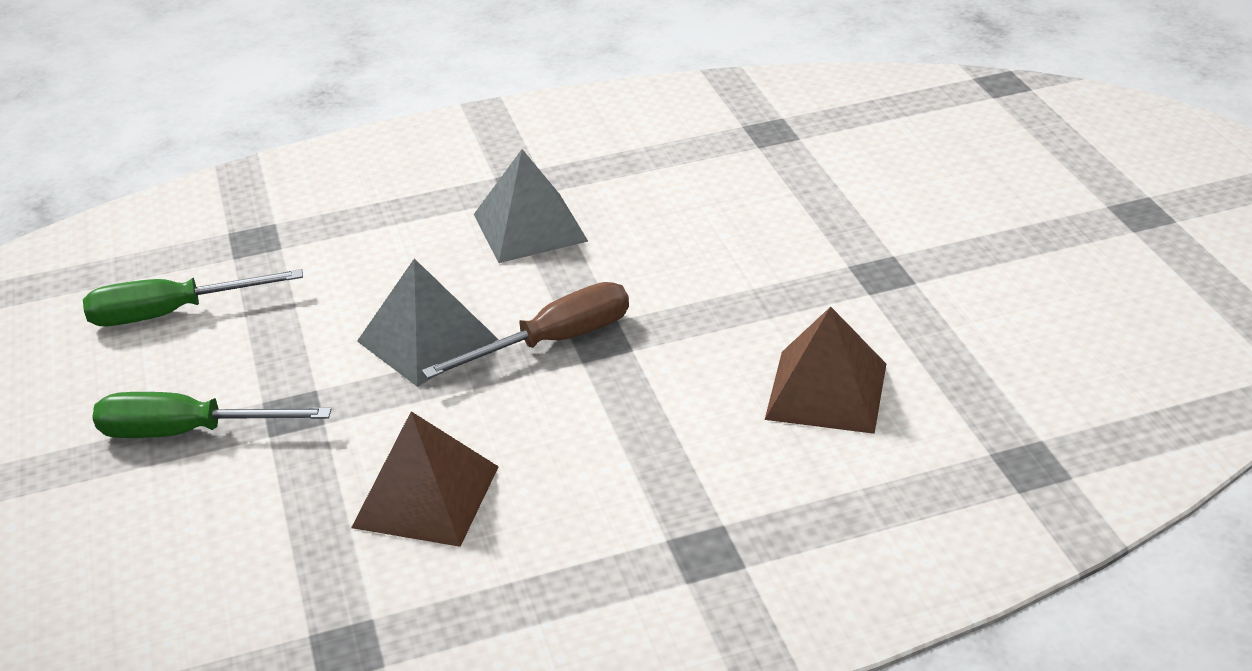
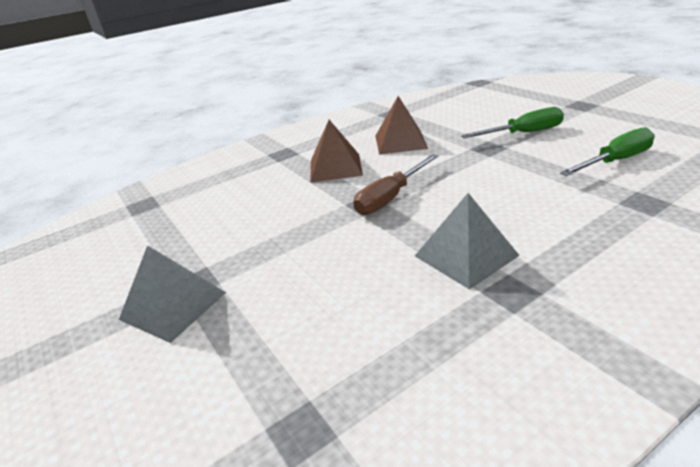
camera: 165 degrees right, 5 degrees down
(427, 340) = (459, 182): grey pyramid -> grey pyramid (173, 305)
(826, 391) = (236, 210): brown pyramid -> brown pyramid (335, 167)

